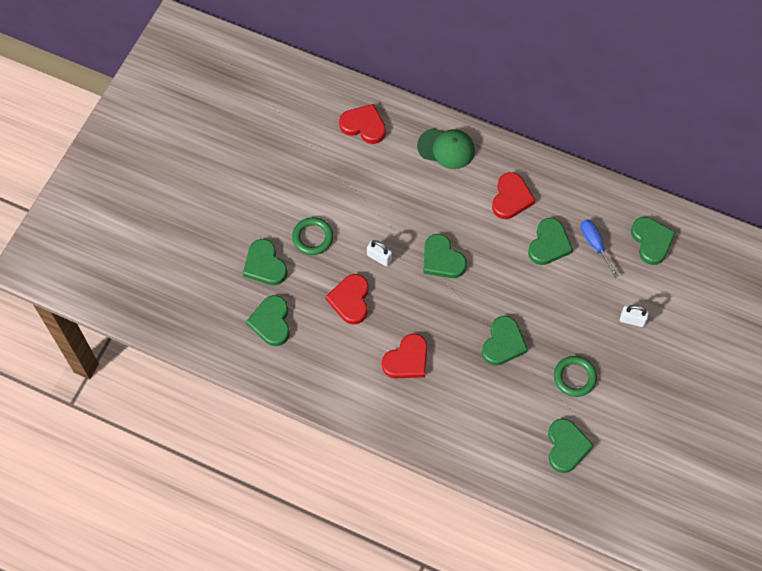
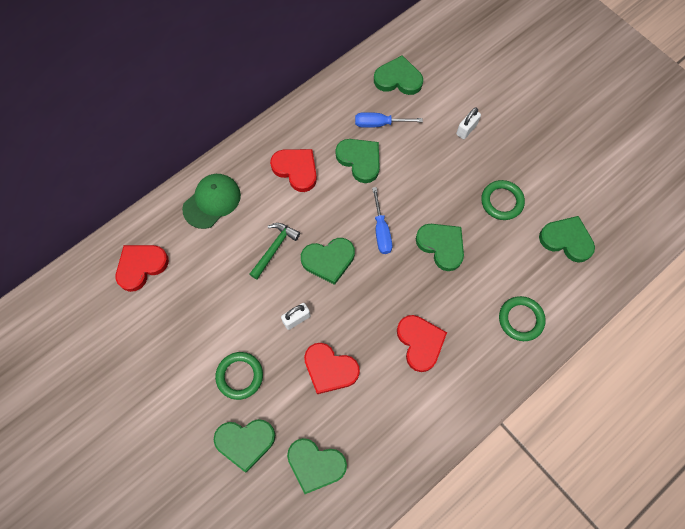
camera: 65 degrees left, 5 degrees up
(430, 214) = (274, 248): none -> green hammer
(469, 433) = (520, 319): none -> green ring
(491, 289) = (381, 230): none -> blue screwdriver

